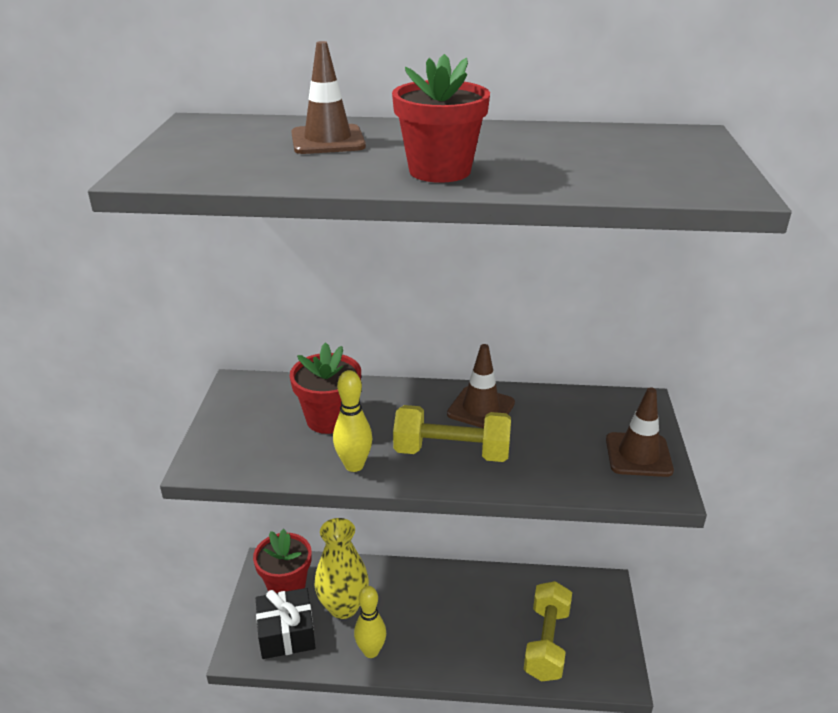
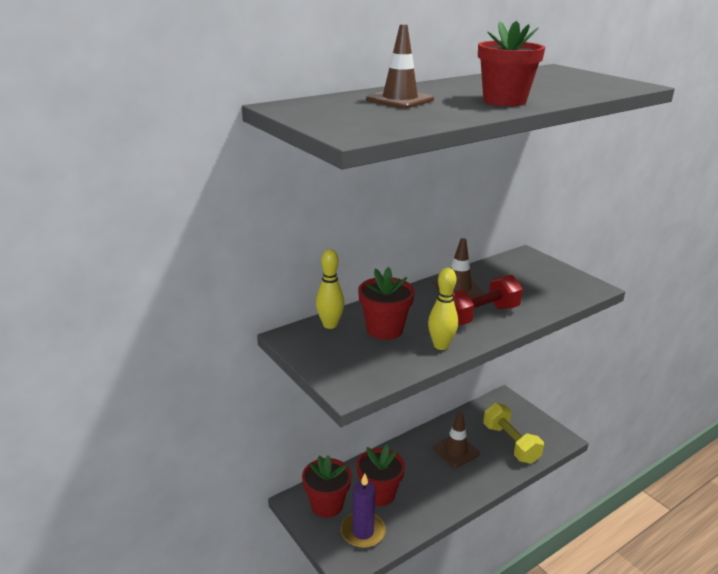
camera: 40 degrees left, 5 degrees down
(286, 633) = (363, 532): black gift -> purple candle
(343, 606) = (379, 494): yellow vase -> red flower pot
(371, 651) = (427, 507): yellow bowling pin -> yellow bowling pin (330, 325)
(451, 452) = (479, 315): yellow dumbbell -> red dumbbell
(638, 455) = (562, 278): brown traffic cone -> brown traffic cone (456, 451)

